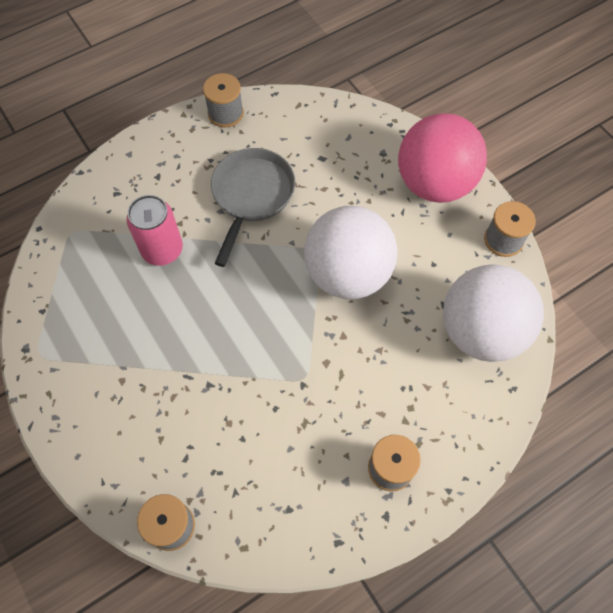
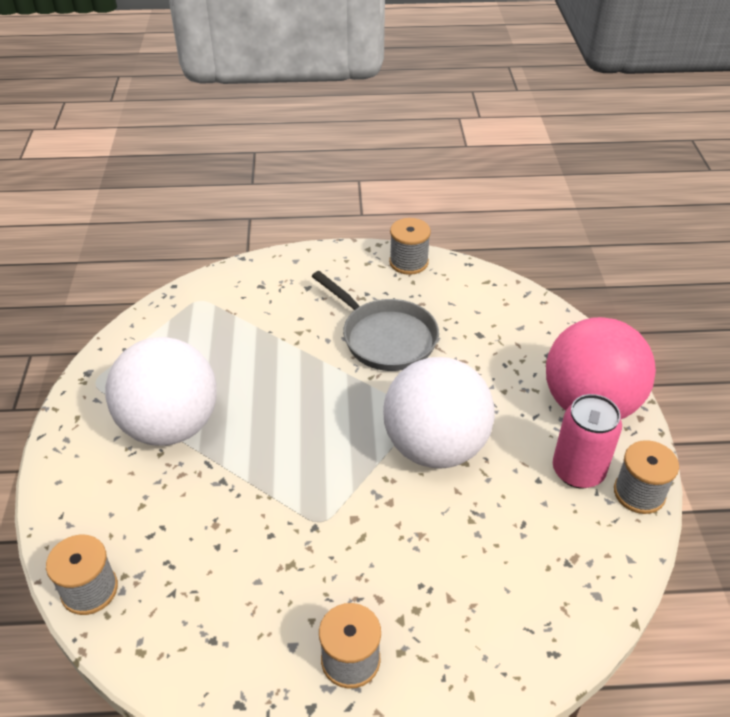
camera: 30 degrees right, 20 degrees down
(162, 250) = (266, 347): pink can -> pink can (578, 471)
(251, 195) = (385, 338): grey pan -> grey pan turned 90 degrees clockwise
(481, 331) = (552, 573): white ball -> white ball (170, 426)

